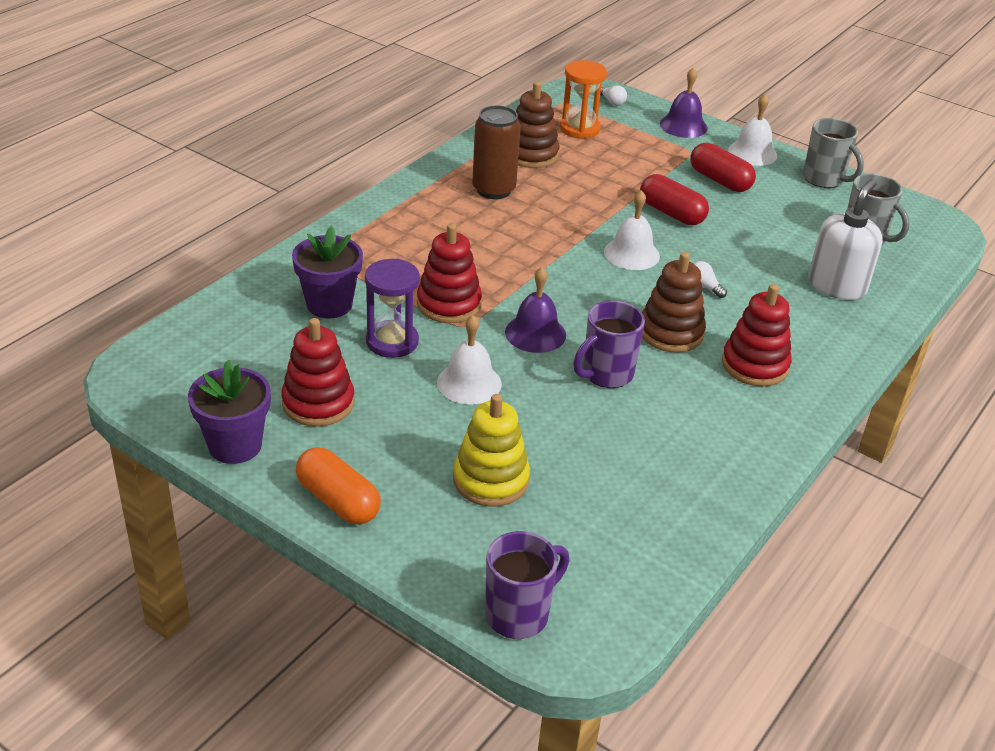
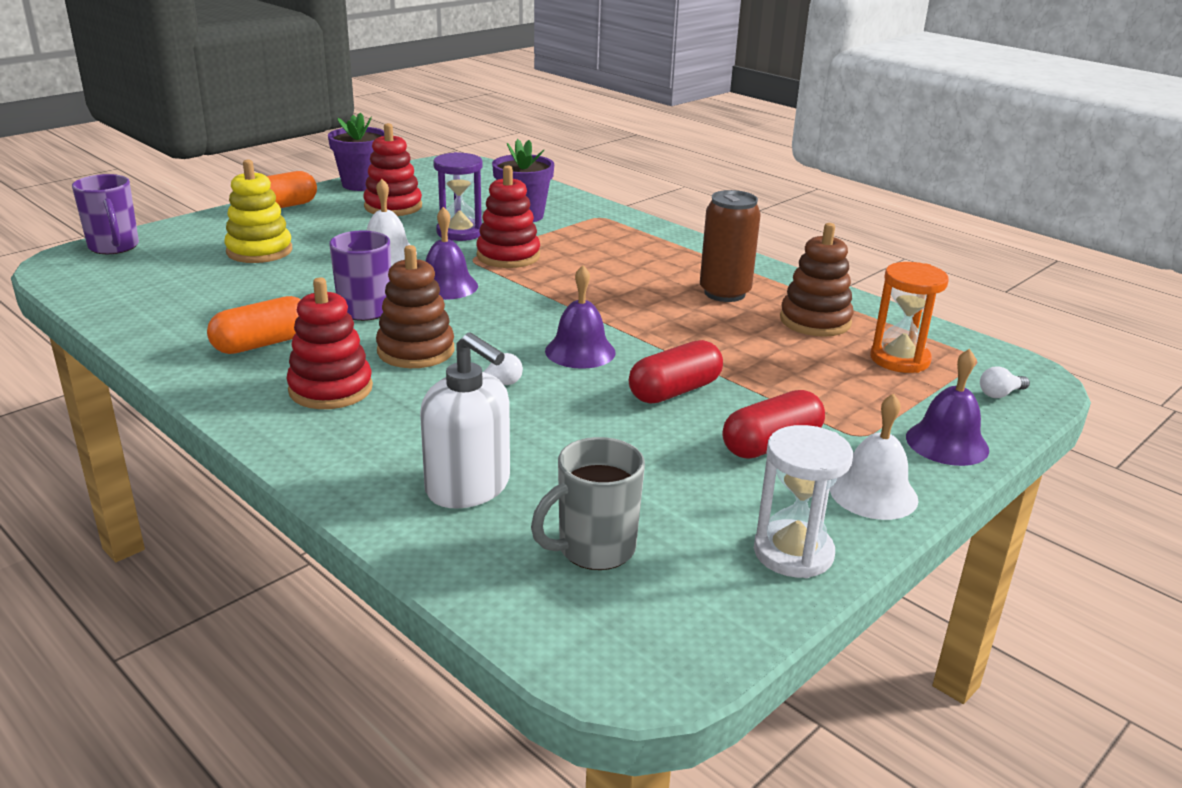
camera: 100 degrees right, 10 degrees down
(631, 254) = (580, 351): white bell -> purple bell
(701, 420) = (263, 344): none -> orange capsule
(824, 179) = (793, 553): grey mug -> white hourglass

